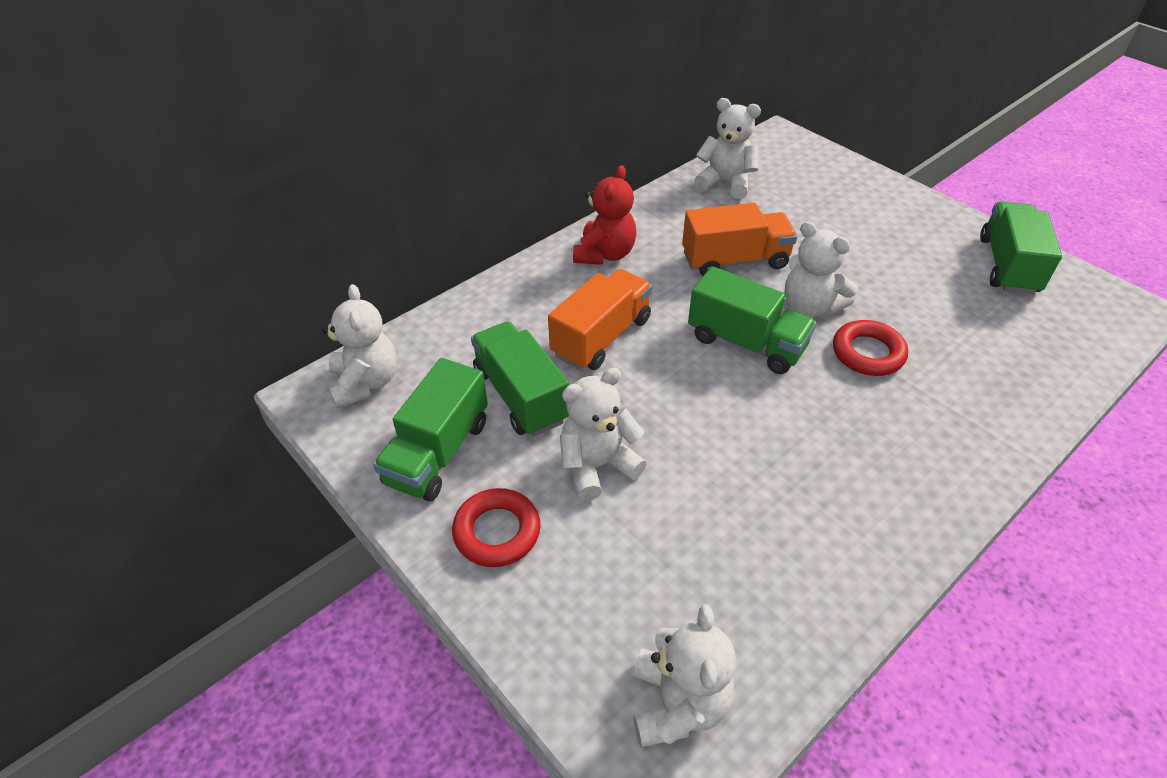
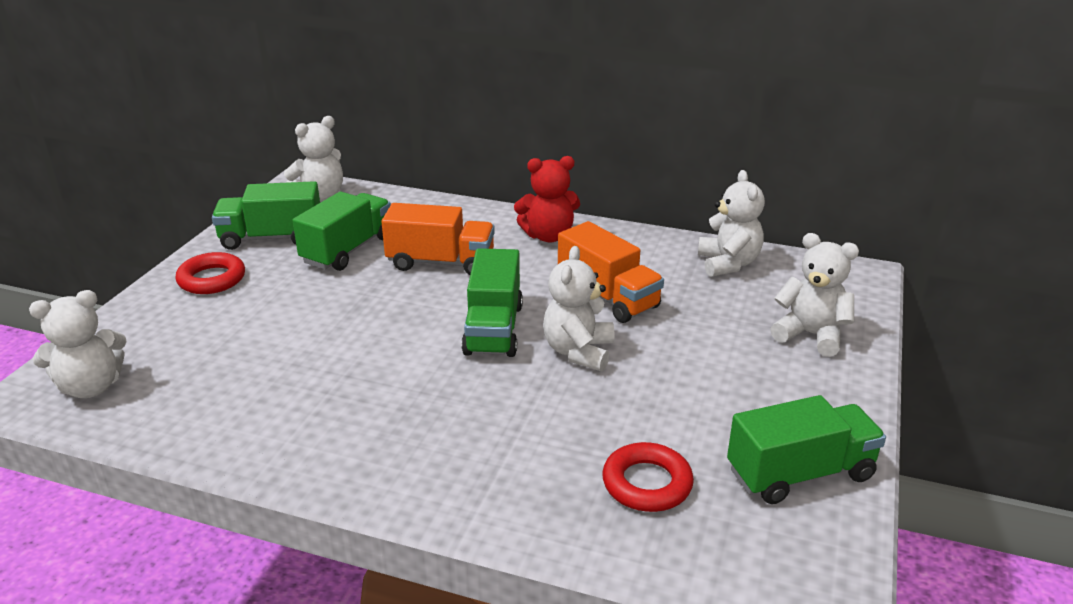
camera: 60 degrees right, 15 degrees down
(597, 466) = (296, 299): white teddy bear -> white teddy bear (811, 335)
(868, 353) = (539, 399): red ring -> red ring (647, 483)

